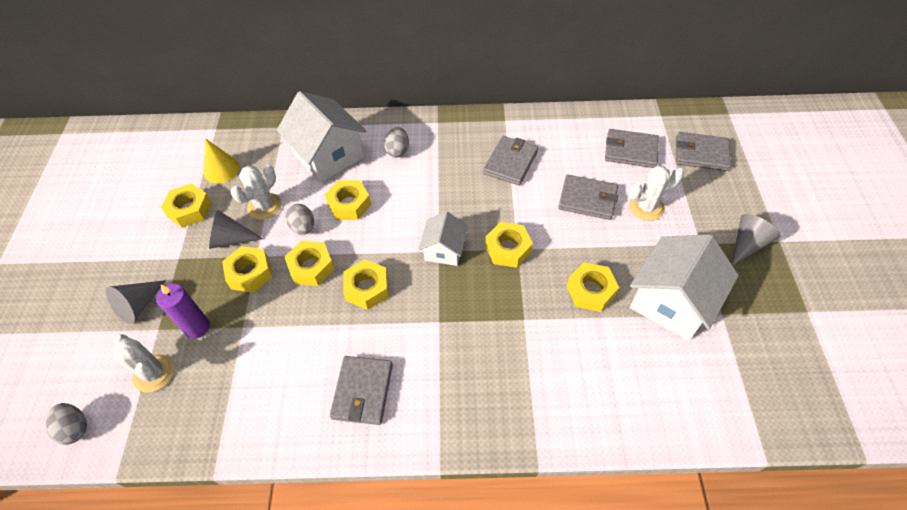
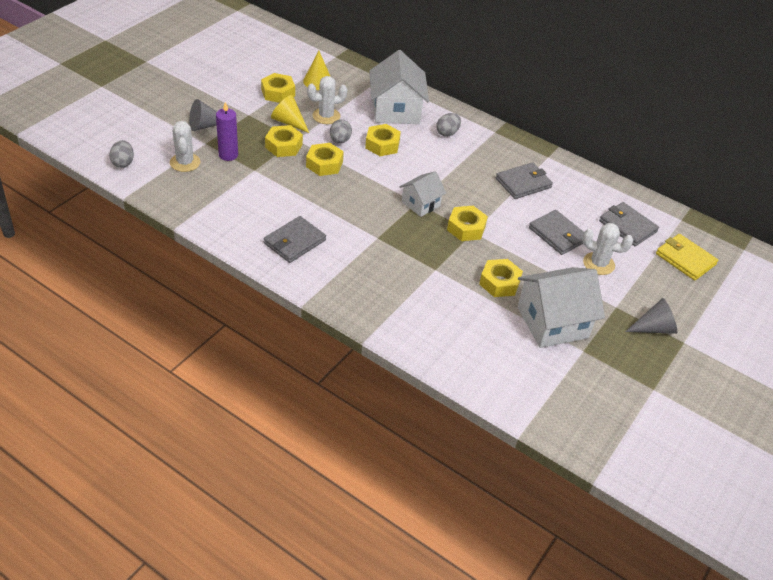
camera: 30 degrees right, 10 degrees down
(231, 239) = (289, 122): grey cone -> yellow cone
(367, 288) = (349, 194): yellow nut -> none
(701, 154) = (685, 259): grey wallet -> yellow wallet

